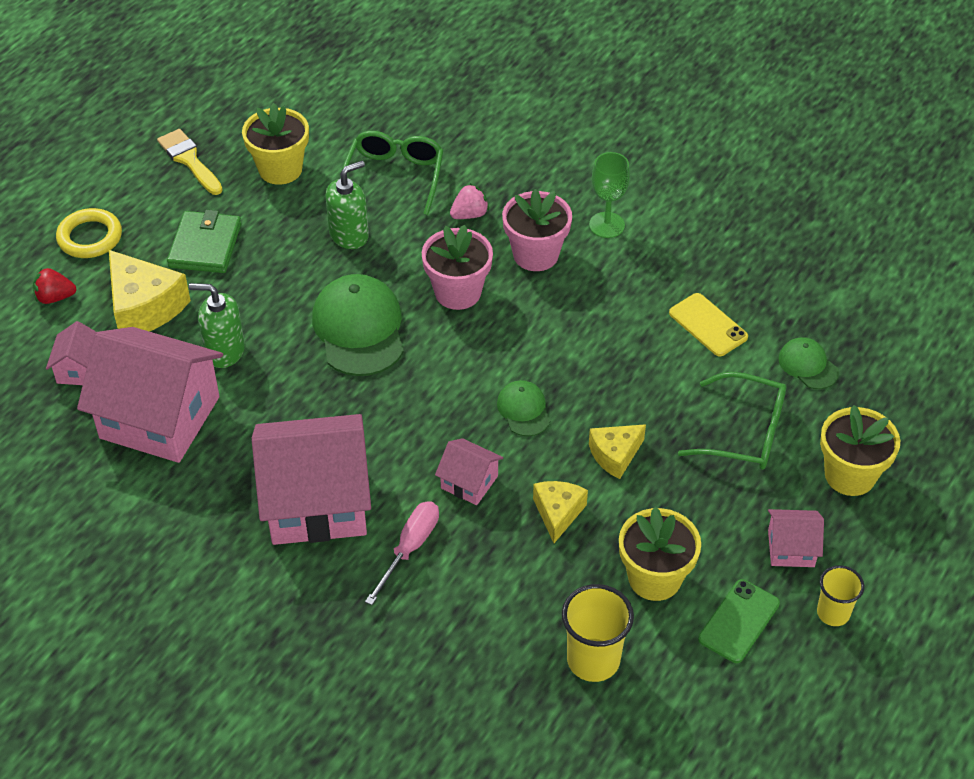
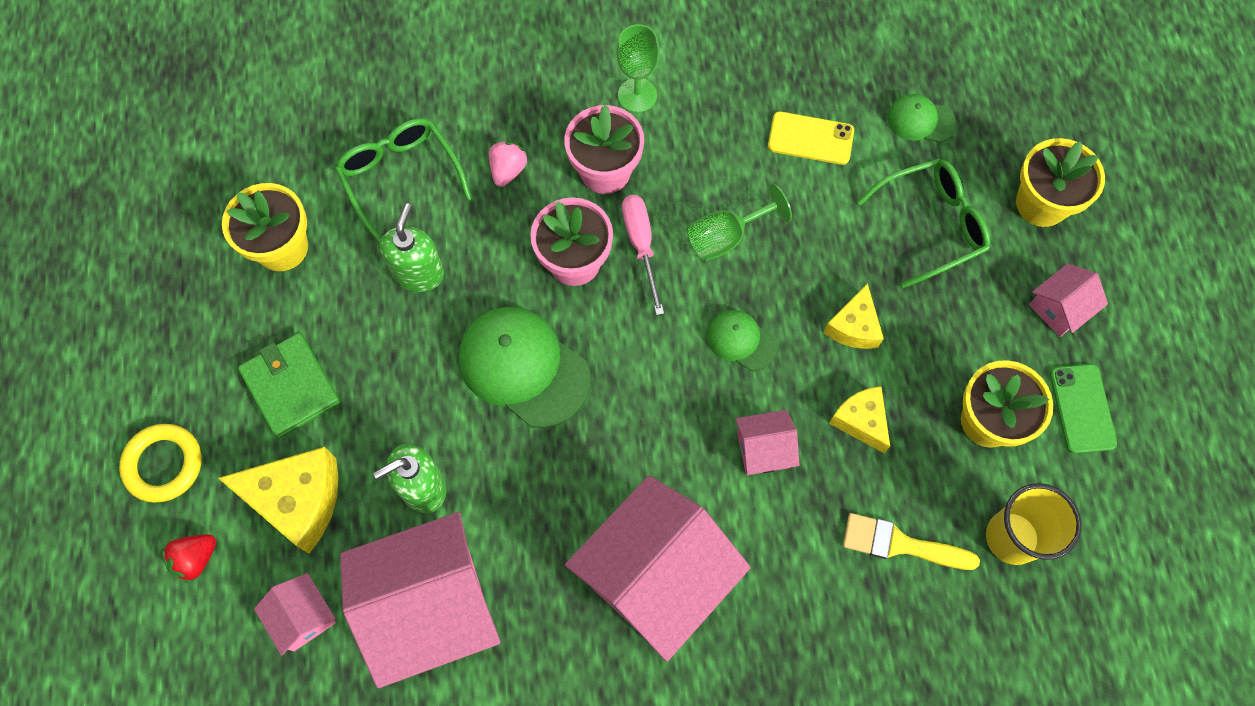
camera: 40 degrees left, 20 degrees up
(189, 160) = (179, 302): yellow brush -> yellow brush (900, 544)
(410, 548) = (776, 555): pink screwdriver -> pink screwdriver (641, 245)
(579, 344) = (726, 237): none -> green goblet
(833, 613) = (1139, 343): yellow cup -> none

